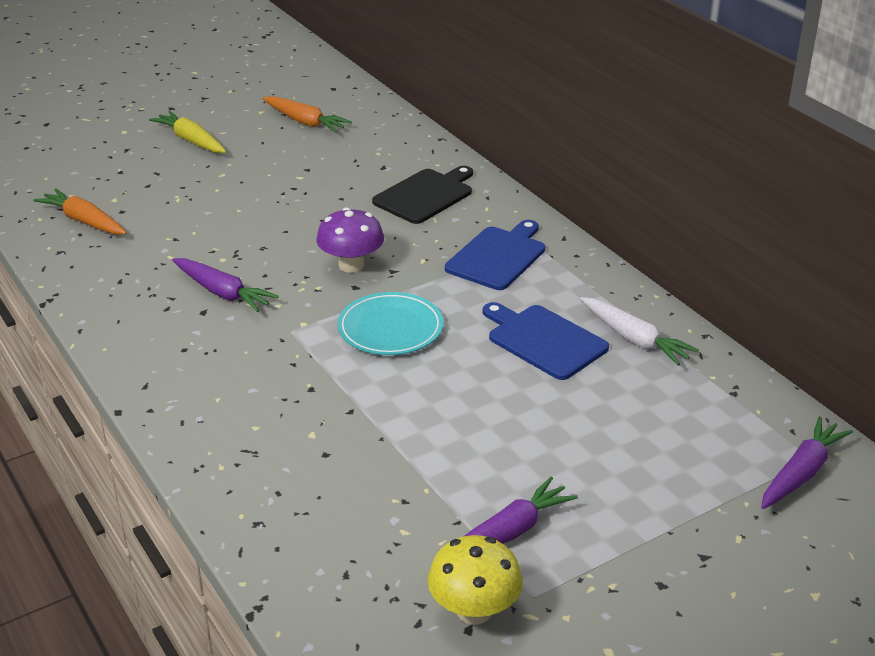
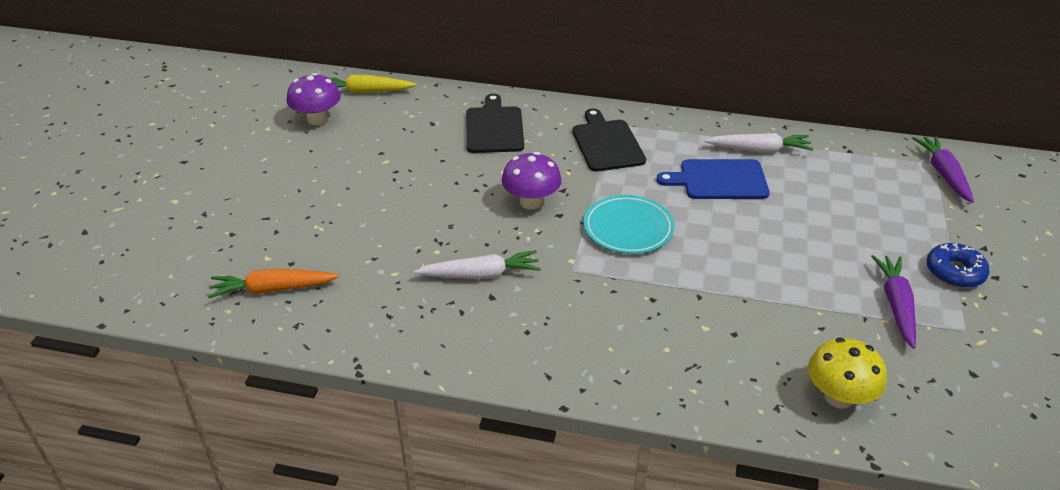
camera: 45 degrees left, 5 degrees up
(191, 141) = (250, 178): yellow carrot -> yellow carrot (366, 91)
(222, 292) = (480, 275): purple carrot -> white carrot
(305, 122) = (317, 119): orange carrot -> purple mushroom
(474, 610) = (957, 361): yellow mushroom -> yellow mushroom (838, 397)
(498, 256) = (607, 143): blue cutting board -> black cutting board
(624, 551) = (954, 272): none -> blue donut

